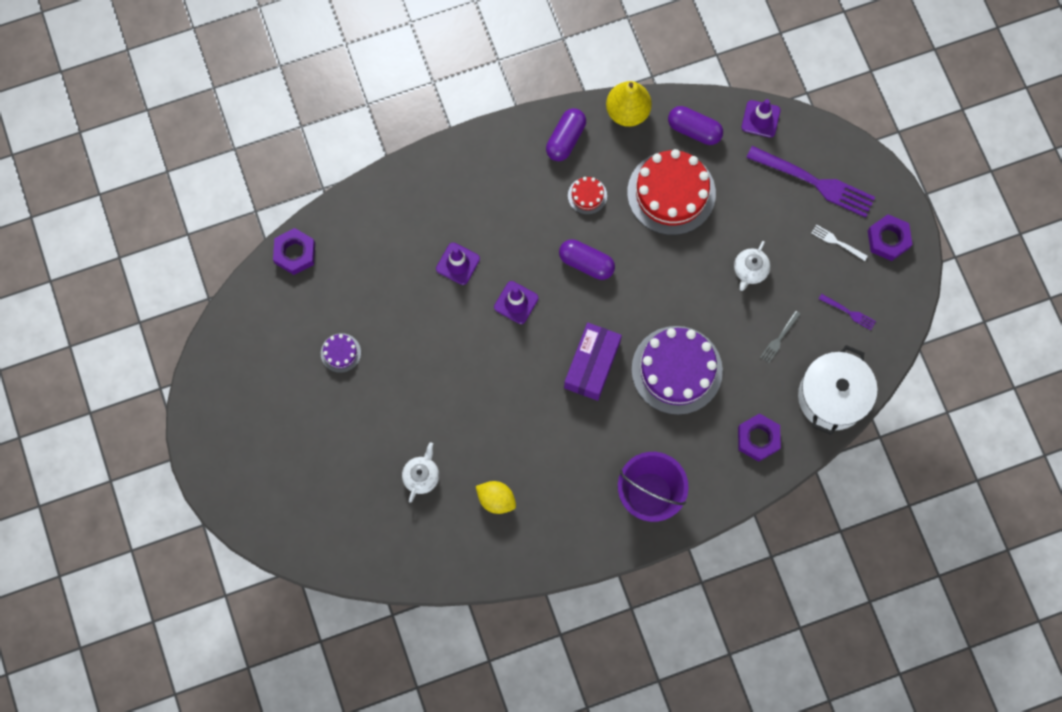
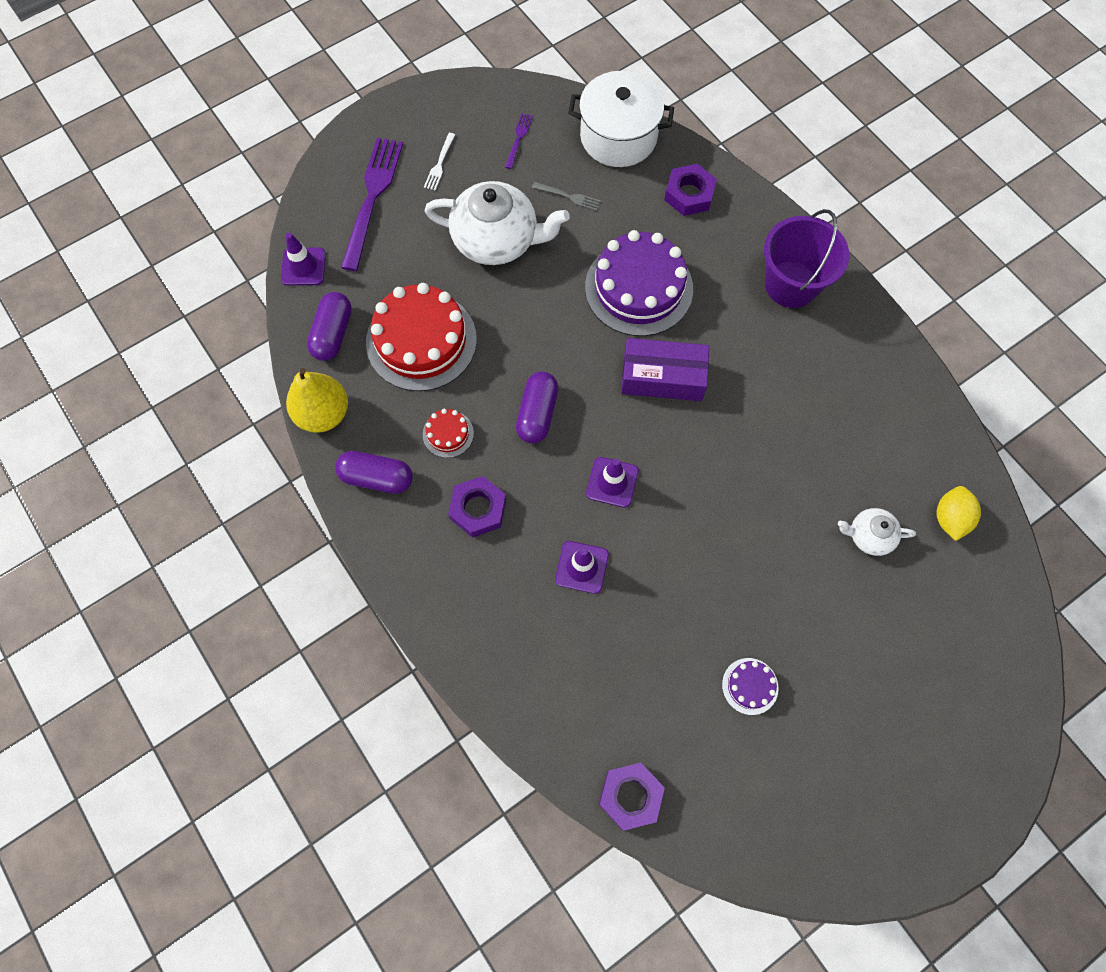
camera: 105 degrees left, 5 degrees down
(496, 499) = (862, 442): yellow lemon -> yellow lemon (950, 518)
(750, 270) = (497, 240): white teapot -> white teapot, size x2.01
(888, 239) = (424, 118): purple nut -> purple nut (478, 509)

